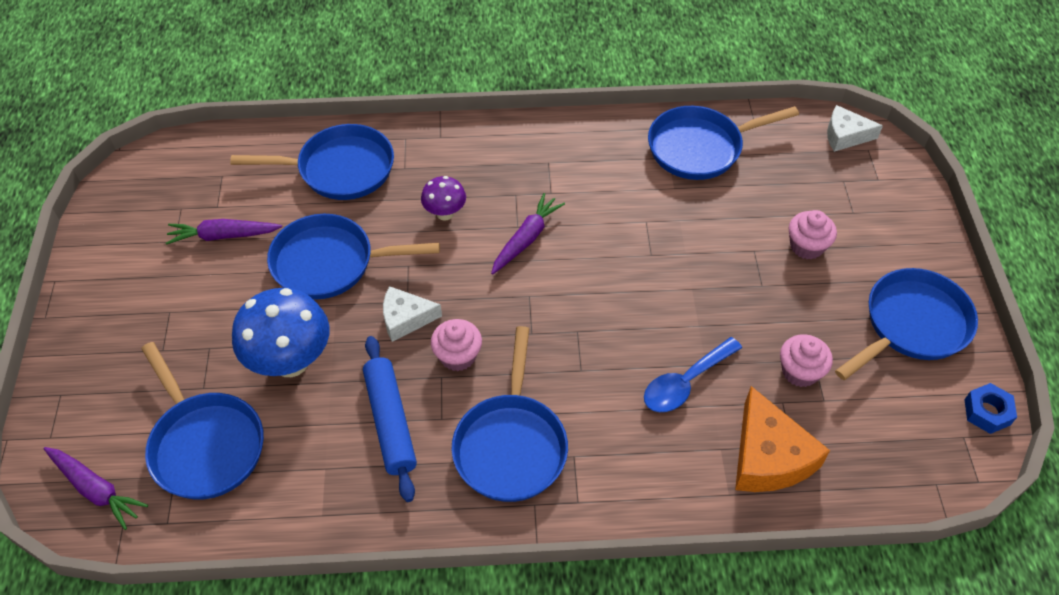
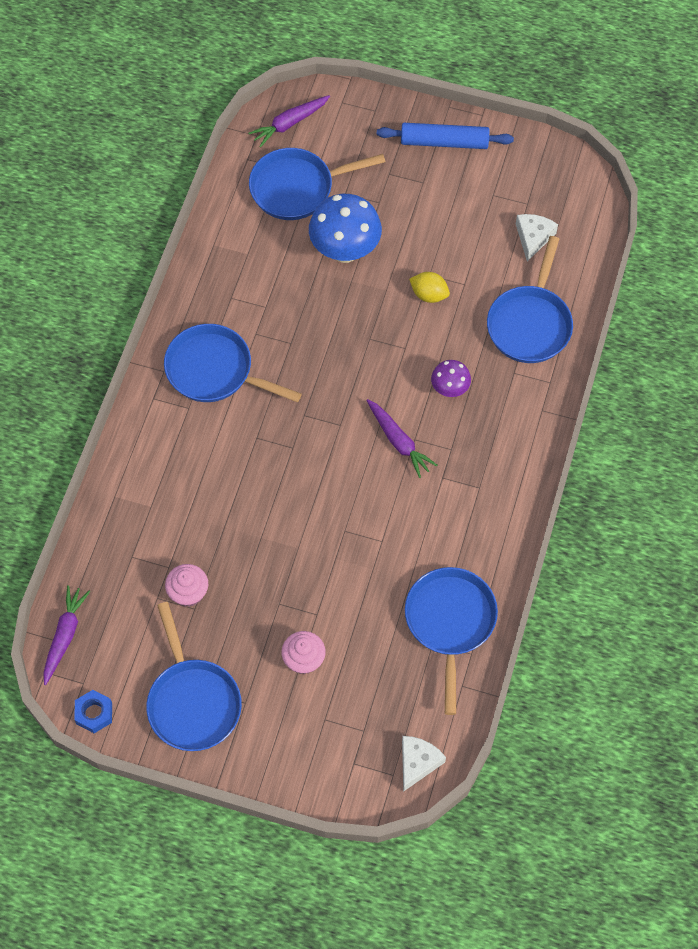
camera: 110 degrees right, 10 degrees up
(223, 236) = (486, 228): purple carrot -> purple carrot (65, 636)
(330, 263) = (429, 294): blue pan -> yellow lemon
(390, 422) = (266, 301): blue rolling pin -> blue rolling pin (444, 142)
(406, 318) = (353, 333): white cheese -> white cheese (533, 238)
(458, 356) = (304, 359): pink cupcake -> none
(685, 383) = (214, 505): blue spoon -> none
(768, 456) = (130, 536): orange cheese -> none

